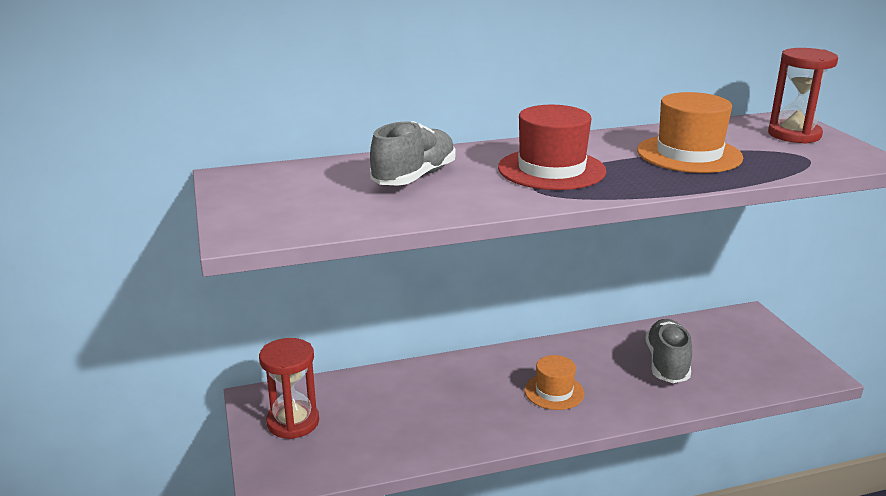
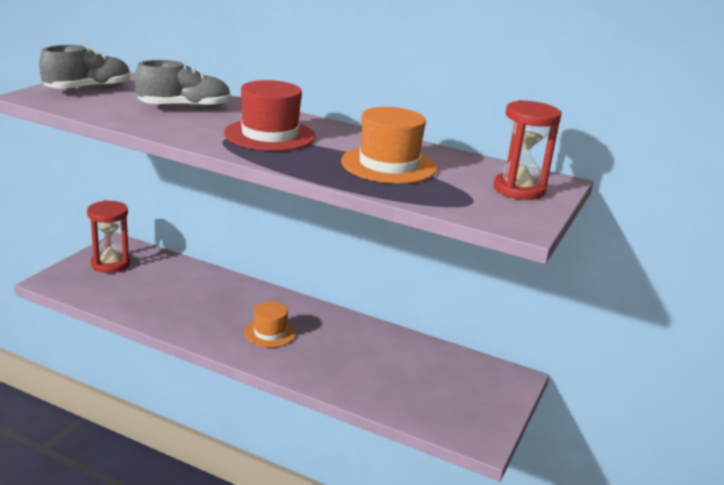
camera: 40 degrees right, 0 degrees up
(667, 364) = (378, 364): grey shoe -> grey shoe (88, 90)

